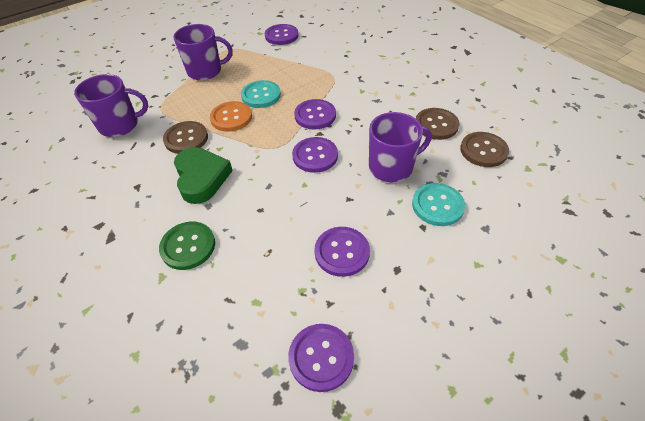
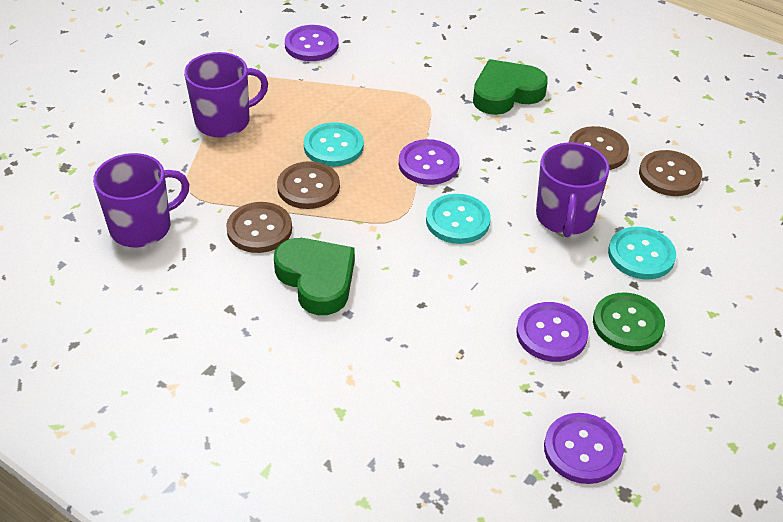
camera: 20 degrees left, 5 degrees down
(188, 246) = (353, 369): green button -> green button (627, 324)
(231, 117) = (308, 187): orange button -> brown button
(315, 156) = (457, 221): purple button -> turquoise button
(389, 79) = (506, 93): none -> green heart
(391, 167) = (565, 217): purple mug -> purple mug turned 135 degrees clockwise

